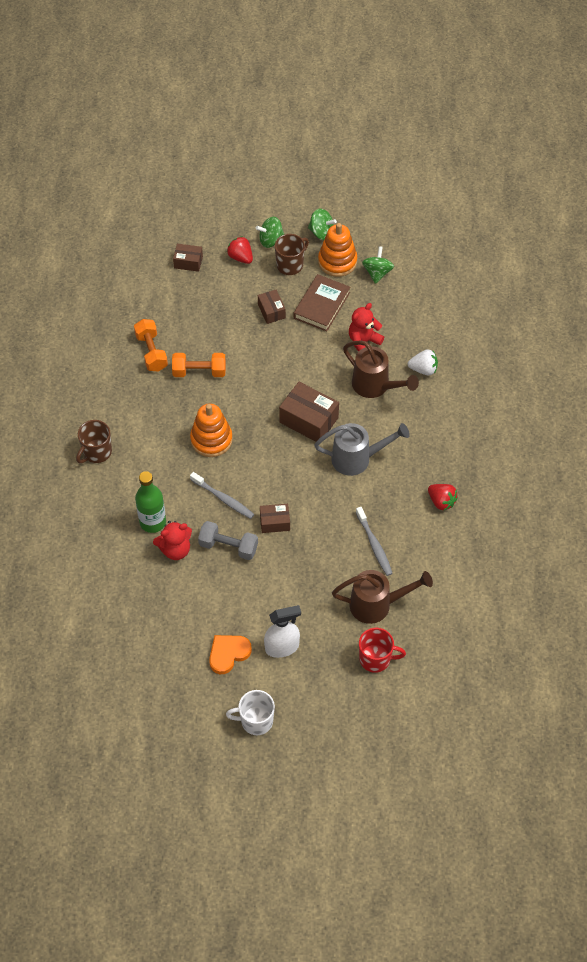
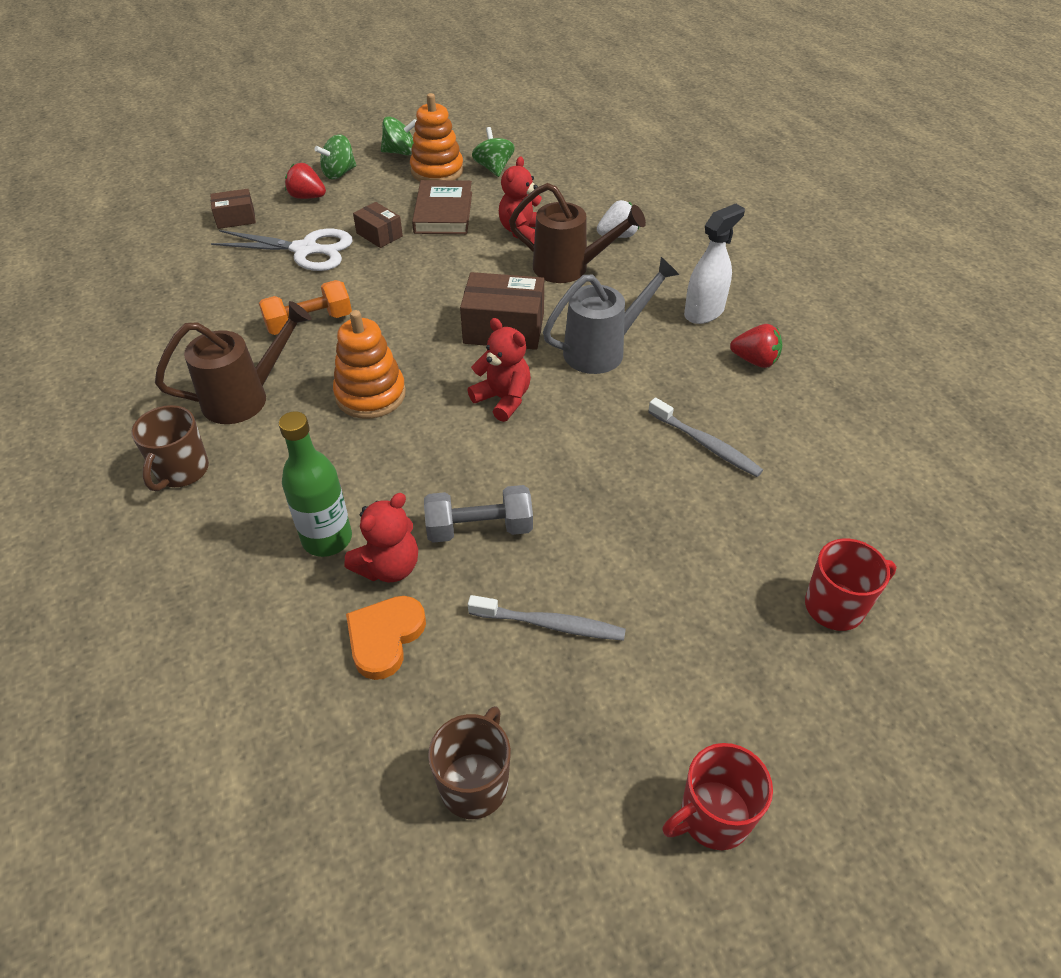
camera: 25 degrees left, 10 degrees down
(151, 352) = (224, 321): orange dumbbell -> none
(220, 308) = (305, 250): none -> white scissors
(223, 499) = (432, 464): grey toothbrush -> grey toothbrush (550, 624)
(228, 654) = (582, 707): orange heart -> orange heart (385, 637)
(256, 721) = (713, 817): white mug -> red mug
(275, 522) = (534, 467): brown box -> none
(281, 471) = (503, 399): none -> red teddy bear
(282, 647) = (670, 653): white spray bottle -> white spray bottle (704, 312)
(290, 265) = (378, 188): brown mug -> brown mug (474, 783)
(376, 605) = (772, 524): brown watering can -> brown watering can (245, 398)

